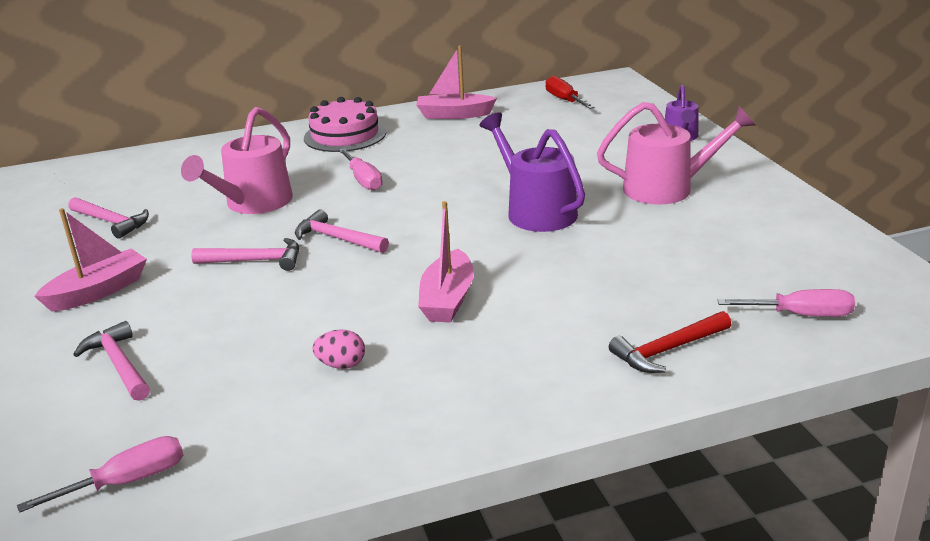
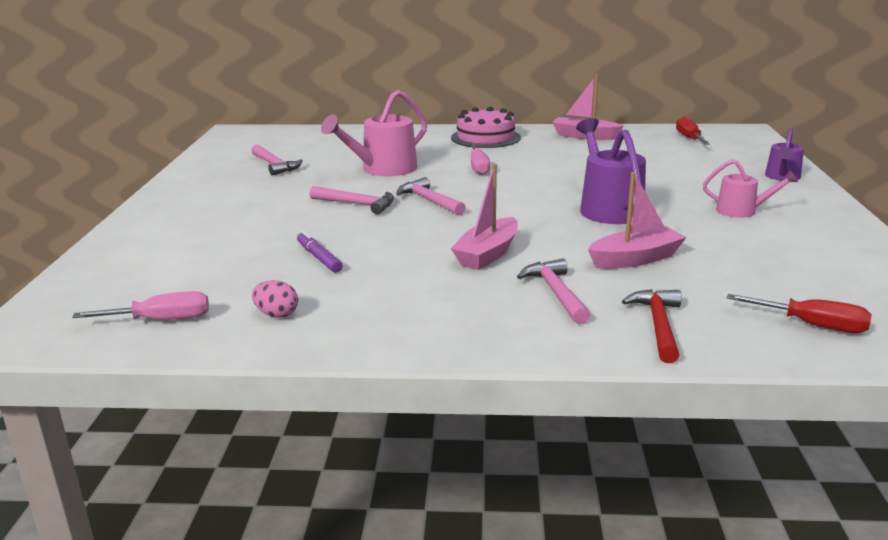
camera: 20 degrees right, 5 degrees down
(98, 291) = (234, 204): pink boat -> pink boat (635, 259)
(119, 365) = (213, 249): pink hammer -> pink hammer (556, 293)
(260, 347) = (319, 258): none -> purple marker
(341, 365) = (370, 281): pink egg -> pink egg (276, 314)
(666, 188) = (741, 211): pink watering can -> pink watering can, size x0.59
(668, 350) = (658, 325): red hammer -> red hammer turned 105 degrees clockwise
(801, 315) = (812, 325): pink screwdriver -> red screwdriver

